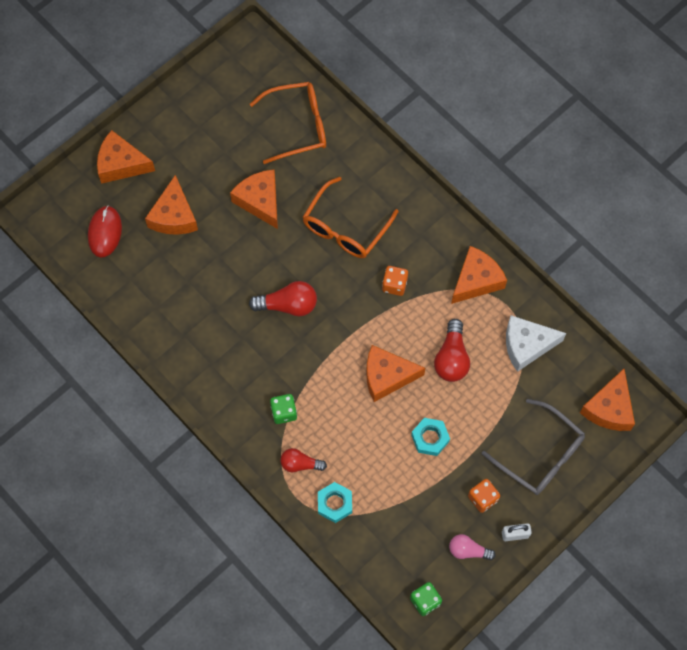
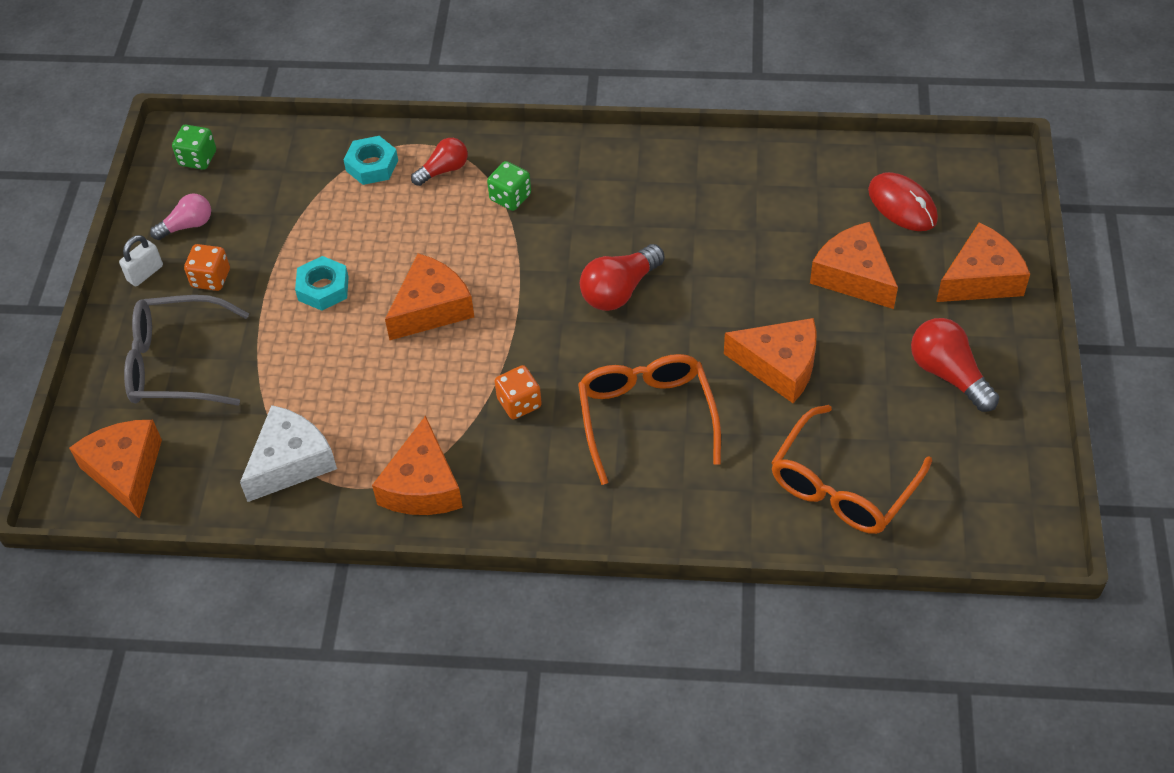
camera: 140 degrees right, 15 degrees down
(451, 358) = (372, 380): red light bulb -> red light bulb (948, 374)

